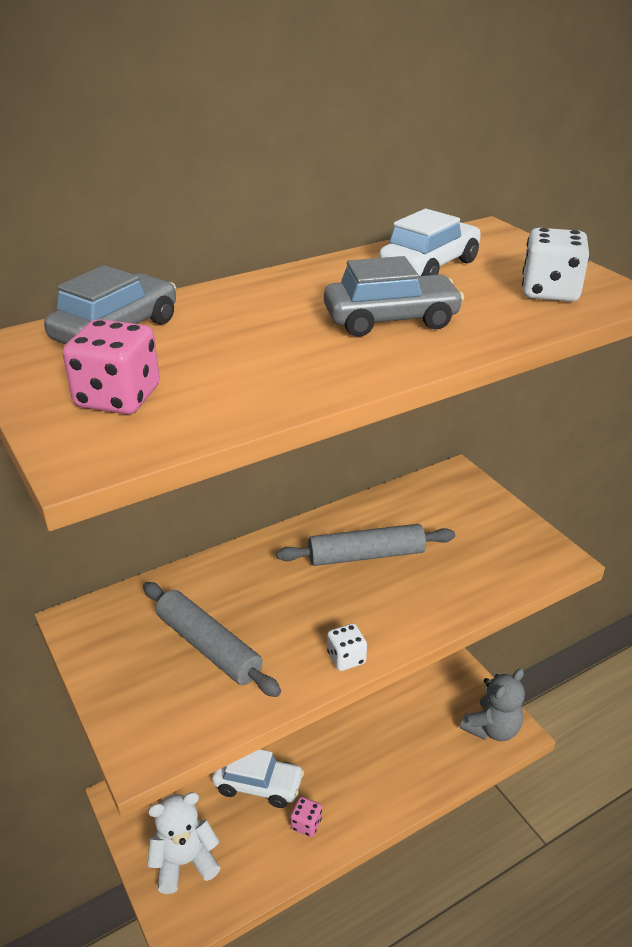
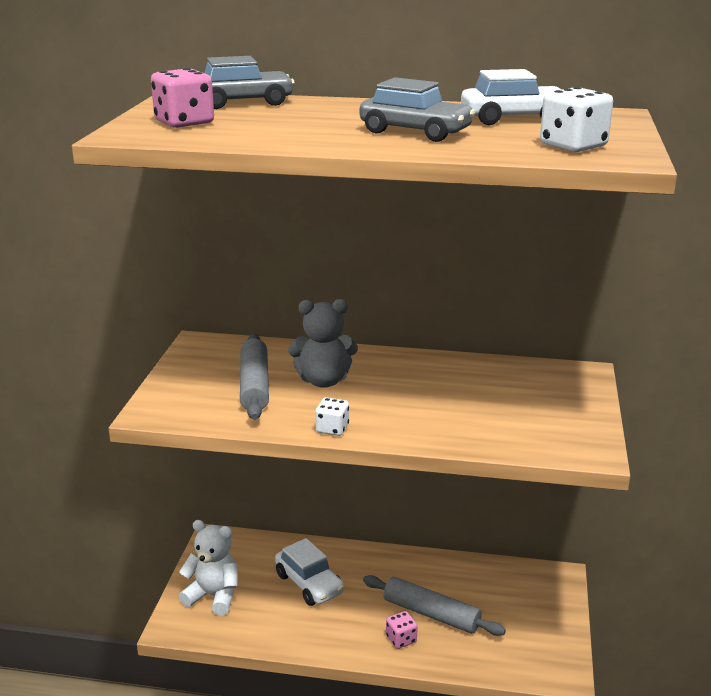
camera: 40 degrees right, 10 degrees down
(306, 824) = (316, 625): pink dice -> pink dice (401, 639)
(366, 555) = (431, 387): grey rolling pin -> grey rolling pin (431, 614)
(492, 728) = (542, 657): grey teddy bear -> grey teddy bear (323, 381)

